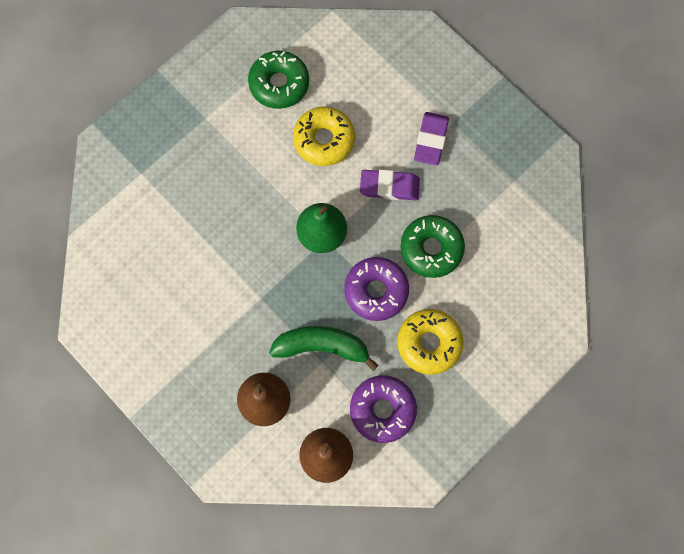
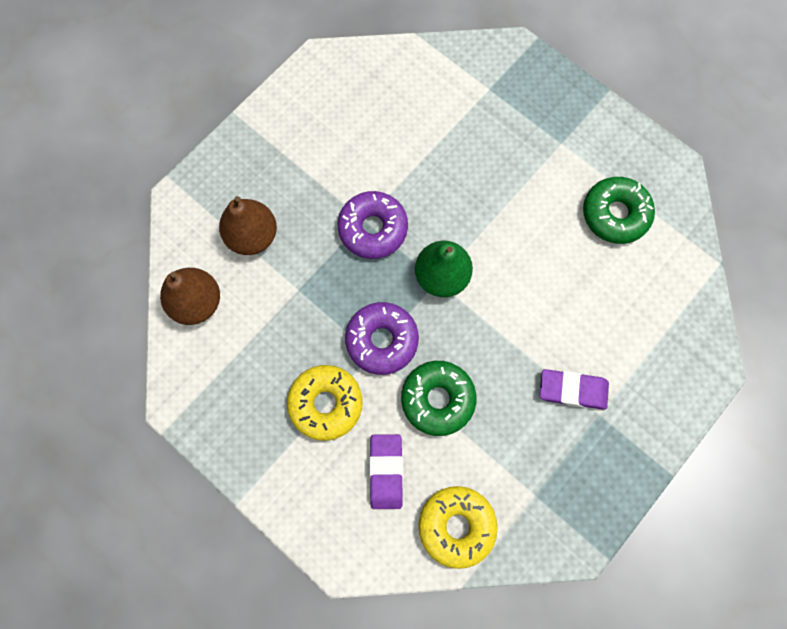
camera: 85 degrees right, 0 degrees up
(322, 347) = (315, 288): green banana -> none
(324, 140) = (554, 268): yellow donut -> yellow donut (456, 526)
(382, 410) = (248, 357): purple donut -> purple donut (373, 229)
(389, 187) = (507, 346): purple eraser -> purple eraser (386, 471)

